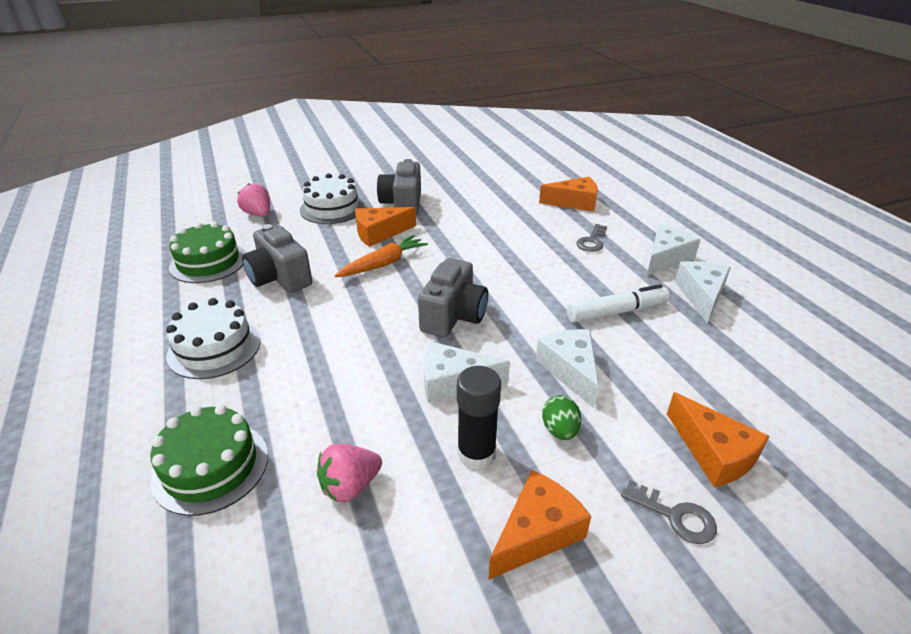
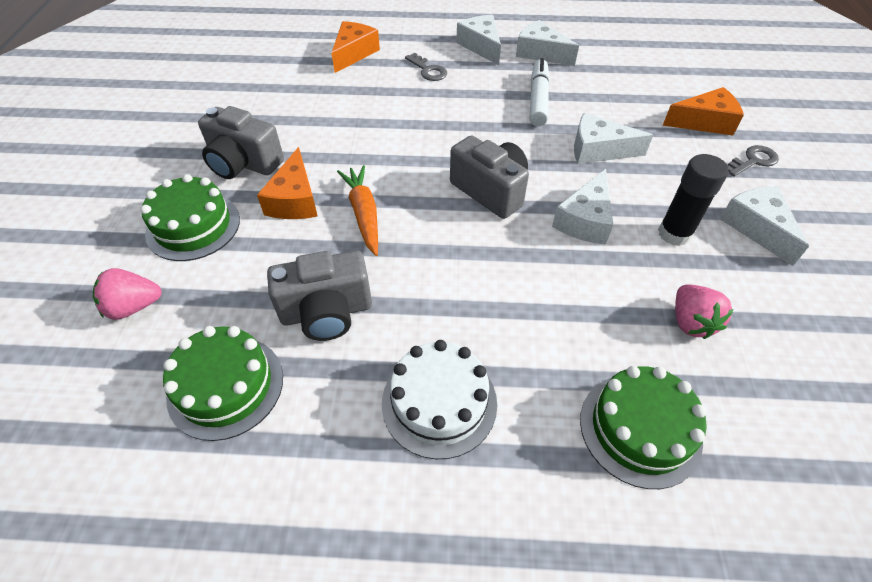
camera: 65 degrees left, 15 degrees up
(332, 208) = (193, 226): white cake -> green cake
(536, 533) = (756, 228): orange cheese -> white cheese
(560, 430) = (663, 181): green egg -> none

